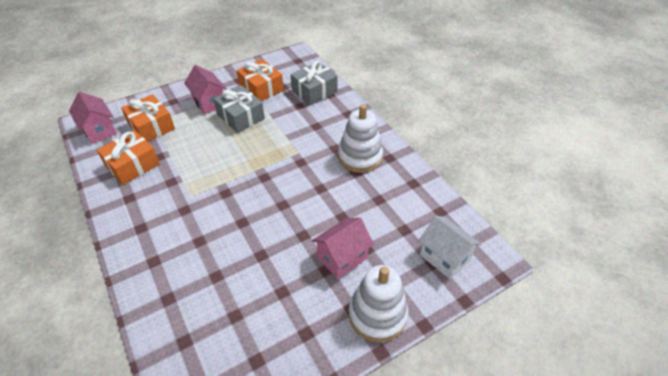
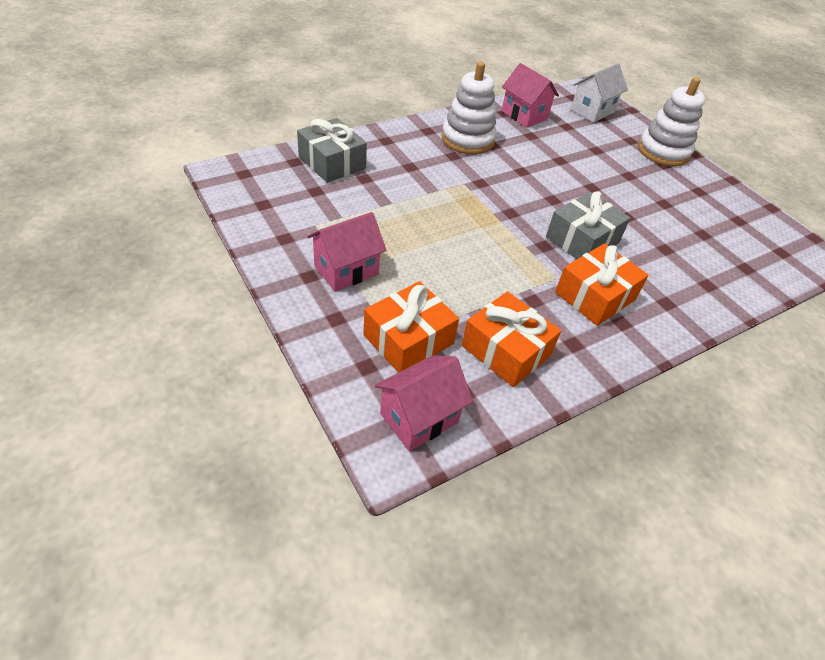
camera: 95 degrees left, 0 degrees up
(241, 117) = (387, 234): grey gift -> grey gift (582, 240)
(261, 88) = (315, 212): orange gift -> orange gift (595, 296)
(342, 258) = (612, 164): pink house -> pink house (524, 115)

